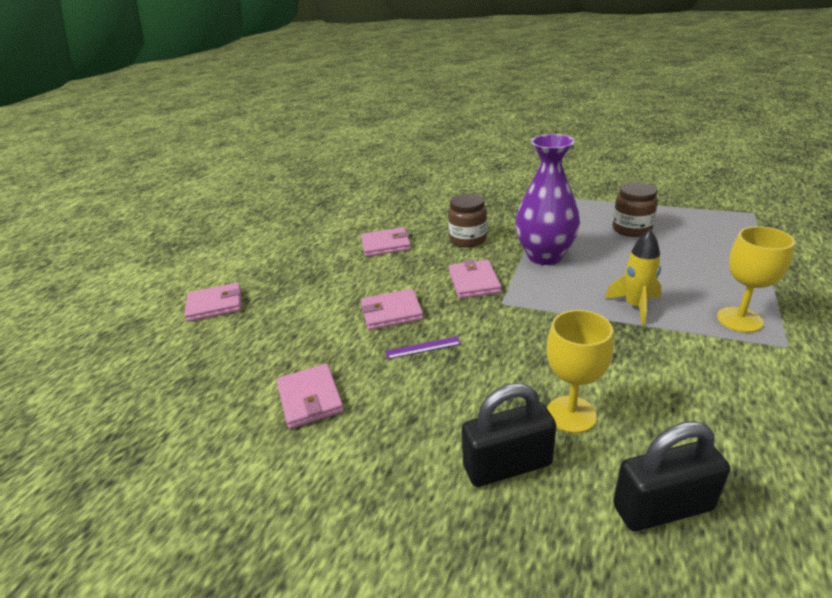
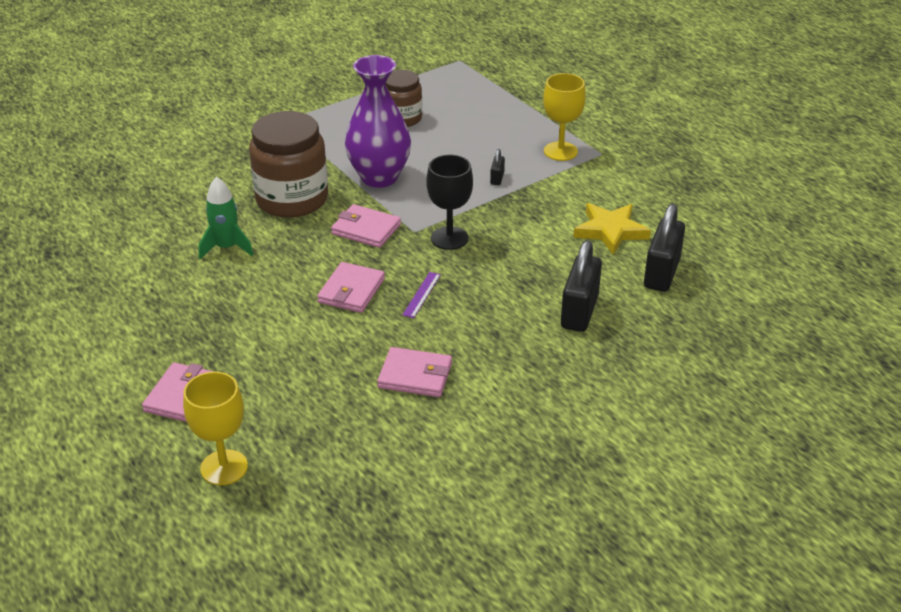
camera: 60 degrees left, 5 degrees up
(386, 245) = (227, 248): pink wallet -> green rocket
(468, 239) = (292, 199): brown jar -> brown jar, size x1.66
(516, 324) = (449, 238): none -> black goblet
(571, 414) = (565, 265): yellow goblet -> yellow goblet (224, 467)
(635, 306) = (497, 178): yellow rocket -> black padlock
(674, 419) = (610, 231): none -> yellow star

